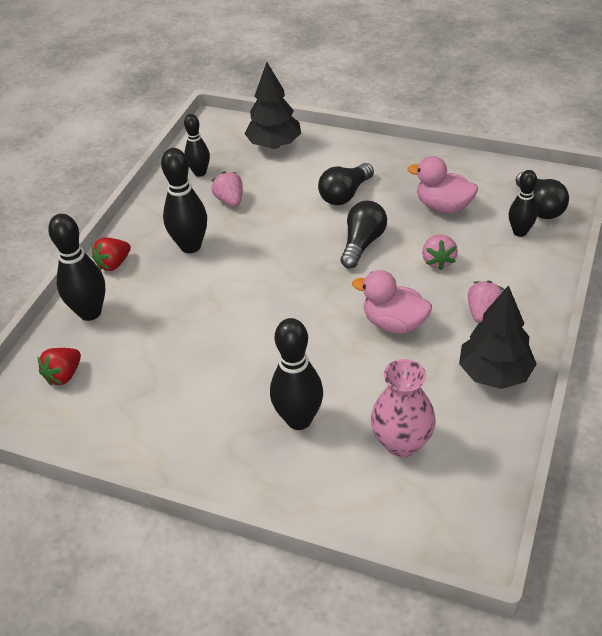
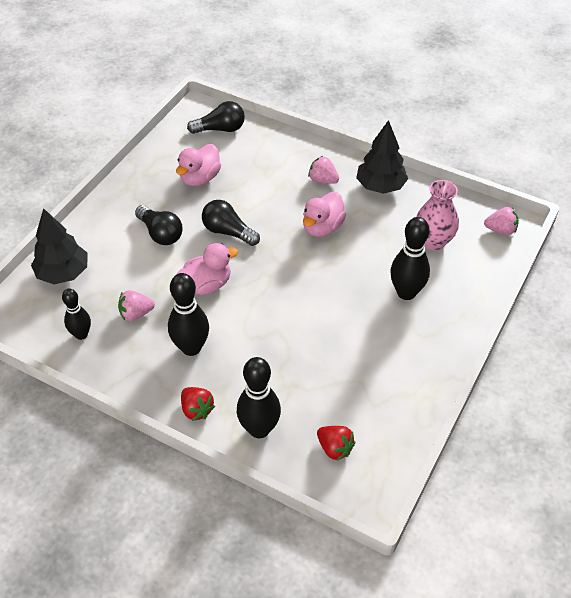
camera: 85 degrees left, 5 degrees up
(278, 241) = (207, 285): none -> pink duck
(438, 261) = (262, 193): pink strawberry -> pink strawberry (500, 230)
(520, 232) = (245, 145): black bowling pin -> none

